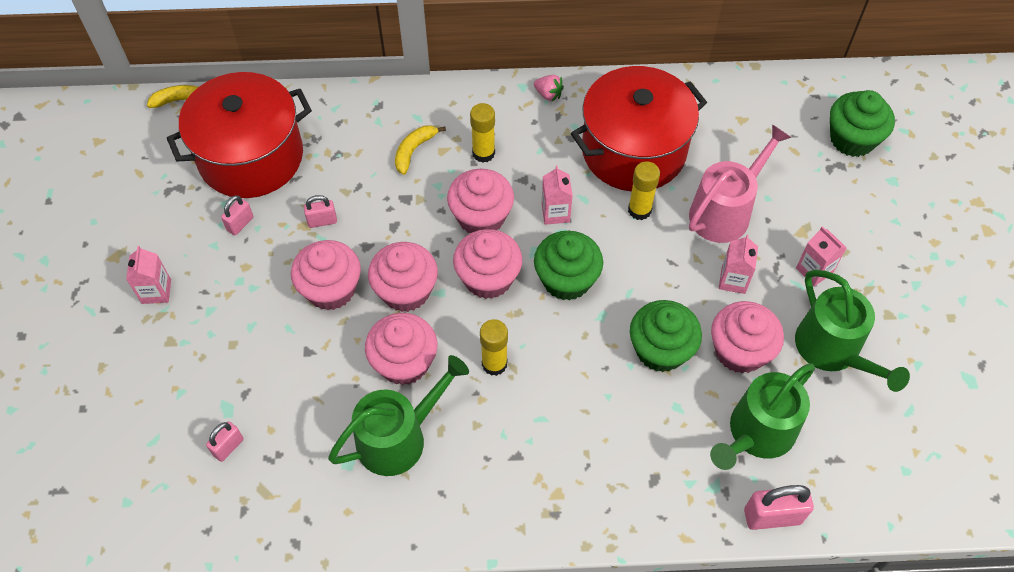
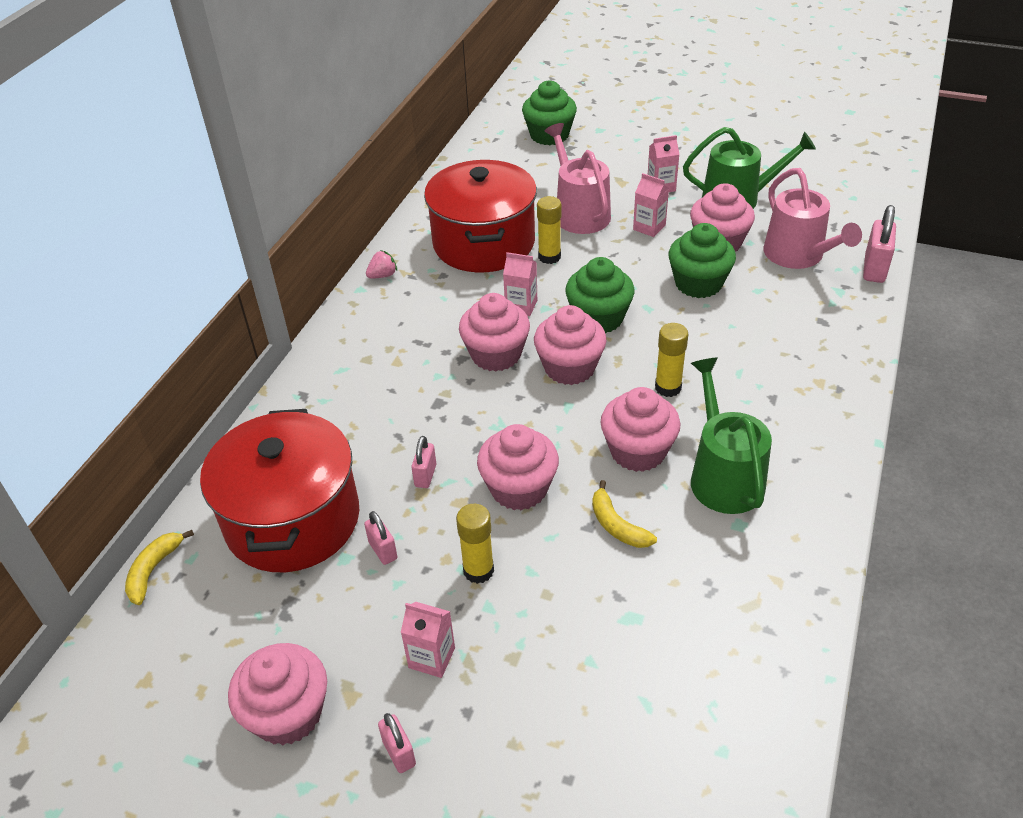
camera: 65 degrees left, 15 degrees down
(228, 447) = (683, 627): pink padlock -> pink padlock (399, 753)
(405, 291) = (553, 430): pink cupcake -> pink cupcake (288, 714)
(414, 151) = (382, 382): yellow banana -> yellow banana (617, 525)
(483, 153) = (421, 334): yellow glue stick -> yellow glue stick (478, 570)
(757, 433) = (798, 255): green watering can -> pink watering can

